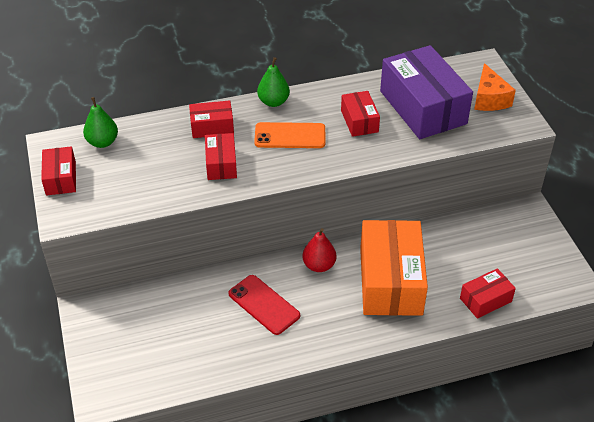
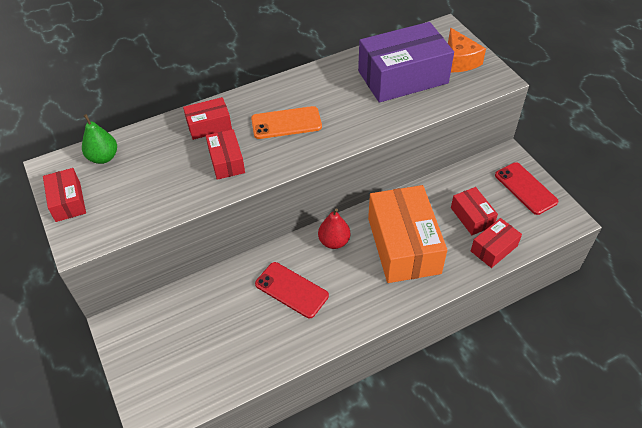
camera: 10 degrees left, 5 degrees up
(273, 102) = (262, 92): green pear -> none
(359, 121) = (348, 99): red box -> red box (472, 217)
(423, 107) = (403, 77): purple box -> purple box turned 75 degrees counterclockwise
(538, 245) = (525, 188): none -> red phone

